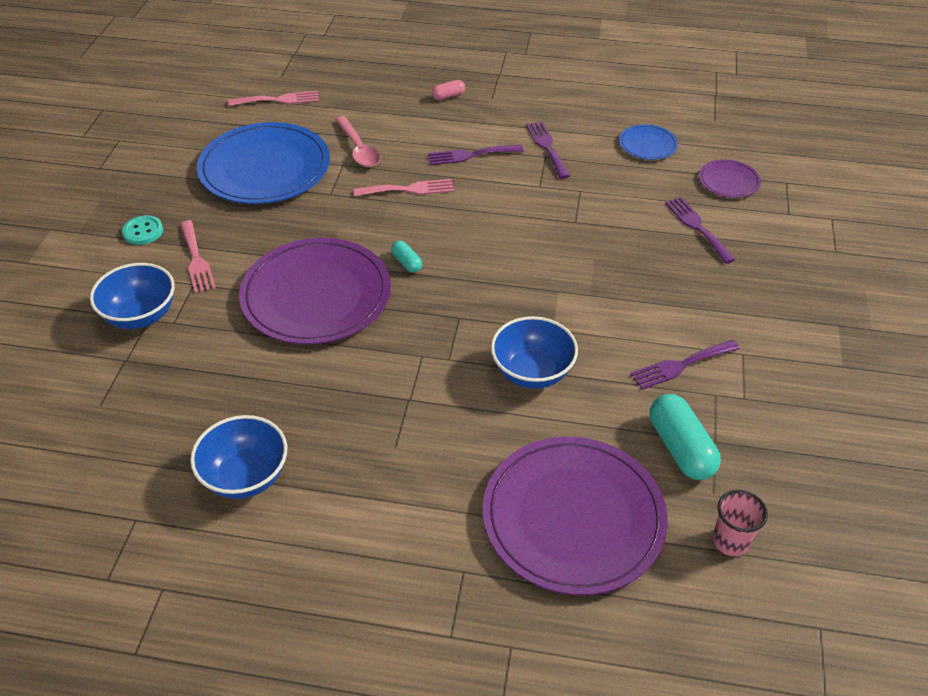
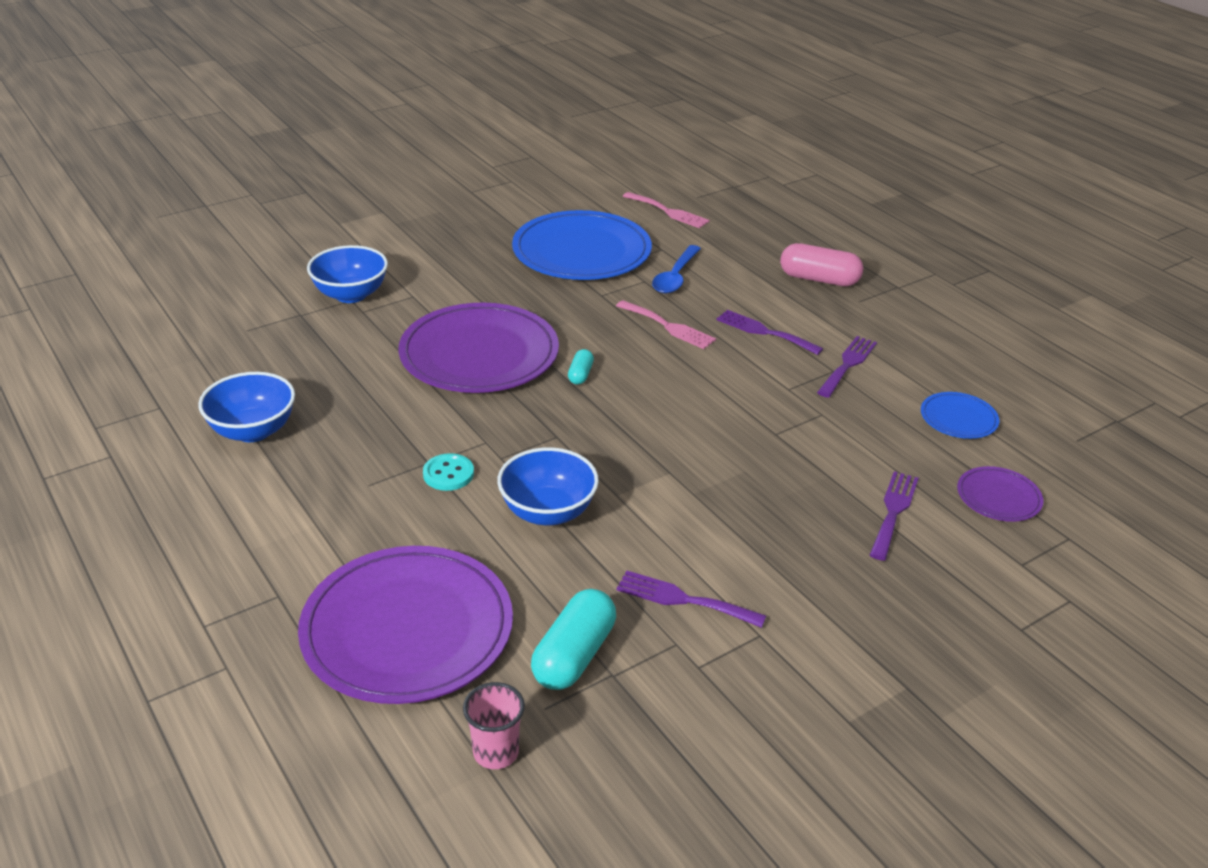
camera: 45 degrees right, 10 degrees down
(143, 231) = (434, 245): turquoise button -> turquoise button (448, 474)
(196, 259) = (439, 282): pink fork -> none
(359, 149) = (675, 277): pink spoon -> blue spoon
(448, 96) = (819, 279): pink capsule -> pink capsule, size x1.95

